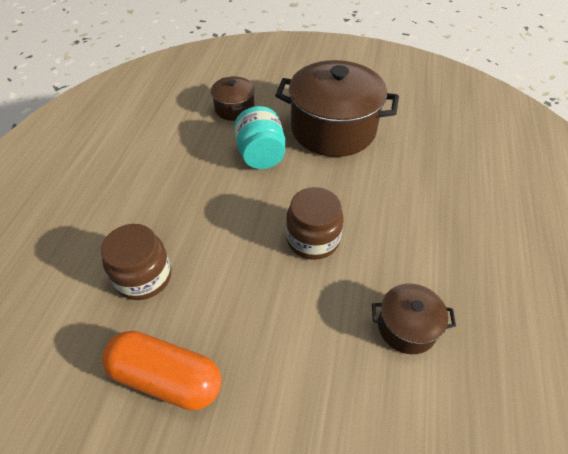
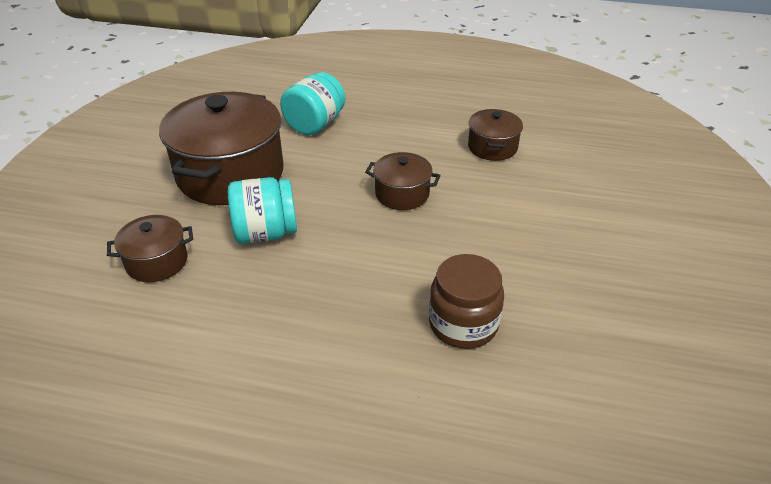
camera: 90 degrees left, 10 degrees down
(167, 378) = (577, 289): orange capsule -> none
(313, 239) = (402, 194): brown jar -> brown pot
(417, 173) = (315, 124): none -> turquoise jar

